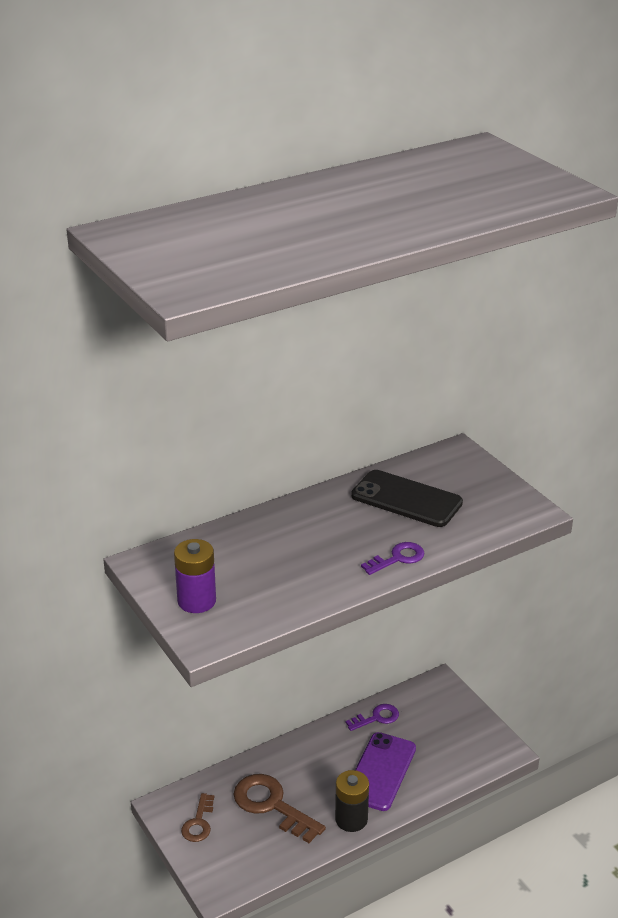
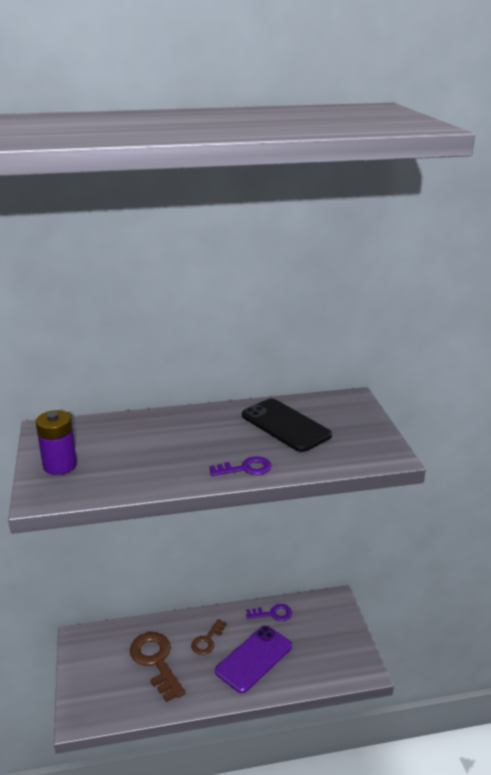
camera: 20 degrees right, 5 degrees down
(198, 823) = (94, 659): brown key -> brown key (207, 640)
(351, 819) = (210, 692): black battery -> none

